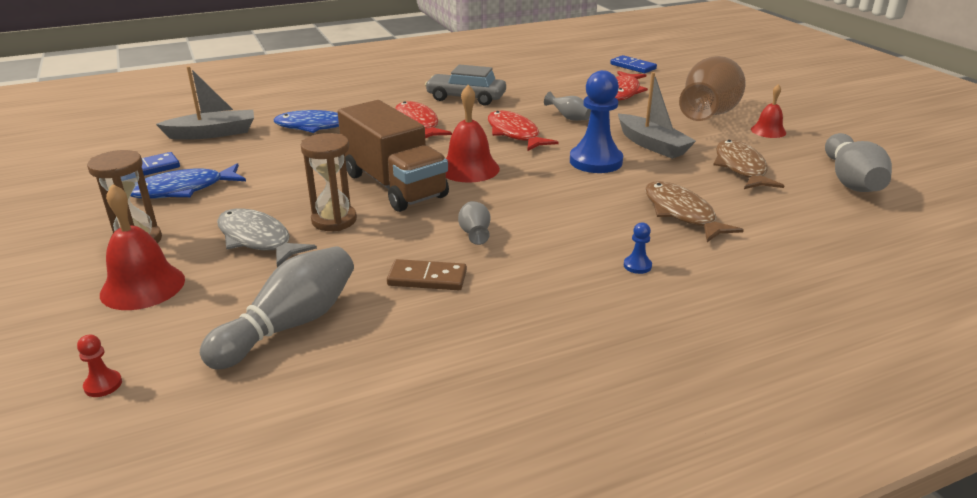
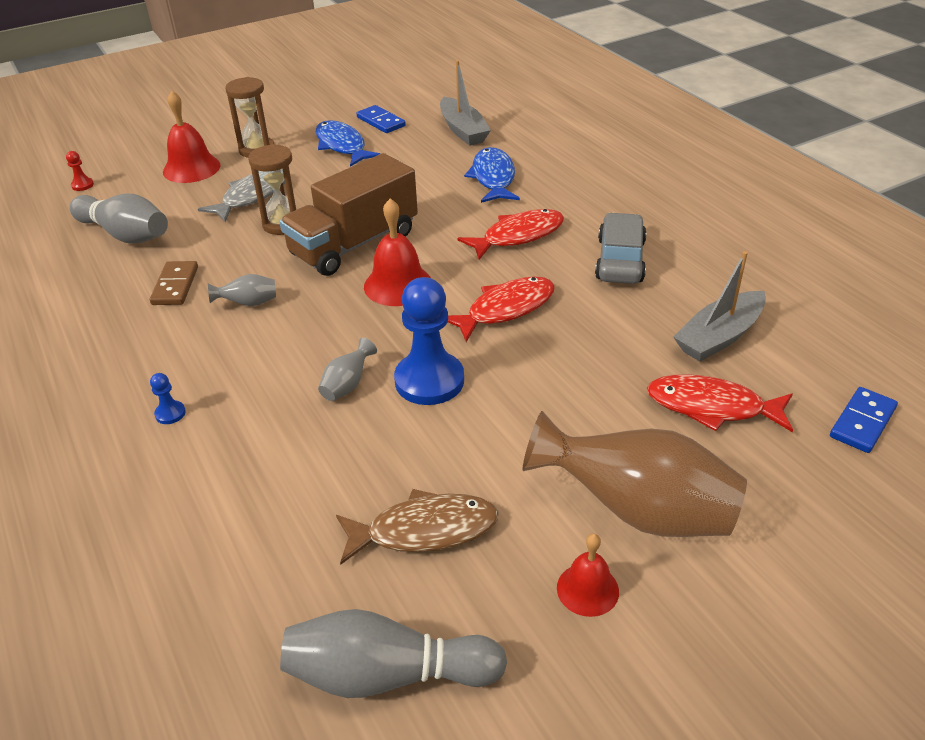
camera: 85 degrees right, 10 degrees up
(569, 118) = (575, 353): grey vase -> grey vase (347, 385)
(652, 145) = (494, 436): grey boat -> grey boat (719, 337)
(681, 213) = (283, 455): brown fish -> none

